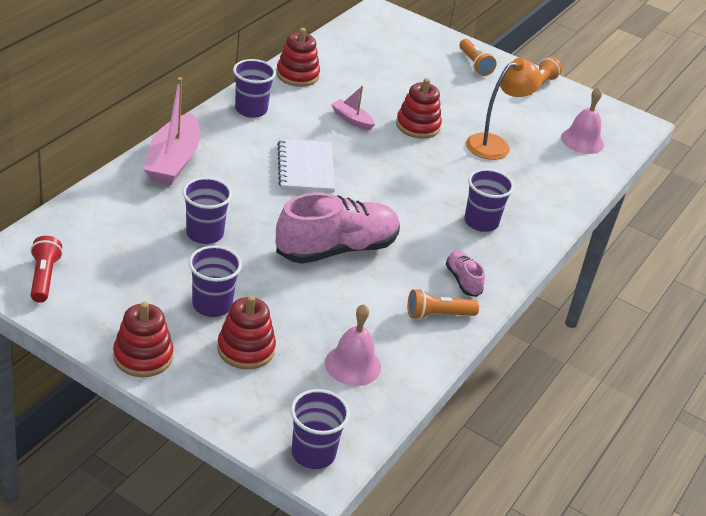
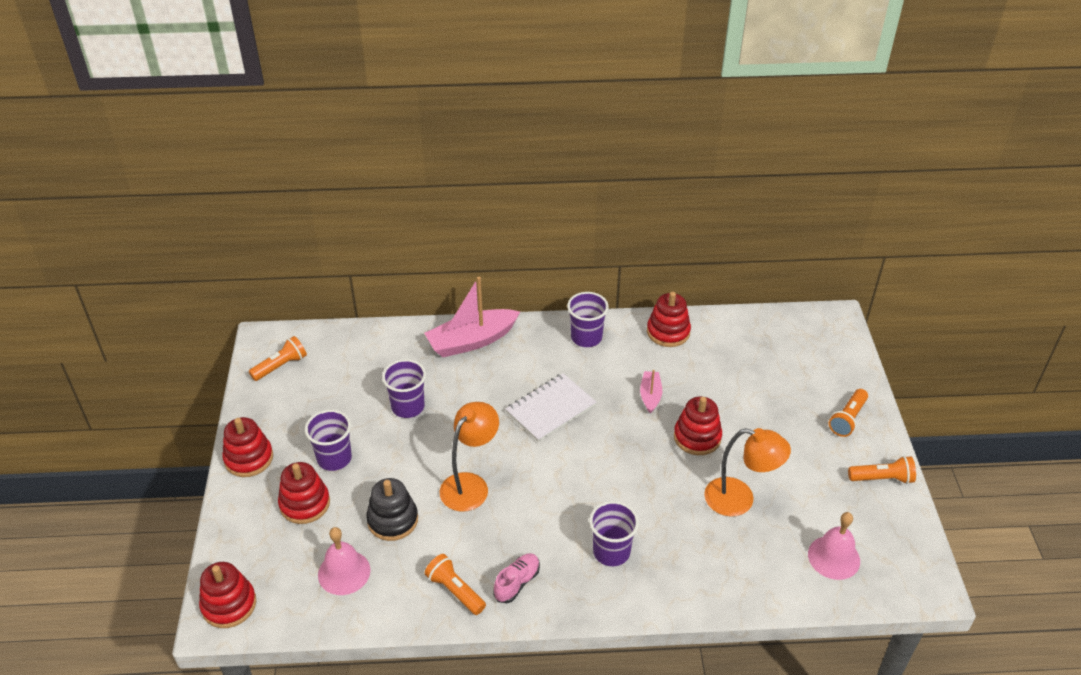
camera: 60 degrees right, 5 degrees up
(44, 277) = (281, 366): red flashlight -> orange flashlight
(313, 453) = (229, 604): purple cup -> red stacking toy
(326, 309) = (392, 520): none -> black stacking toy
(336, 249) = (470, 484): pink shoe -> orange lamp

